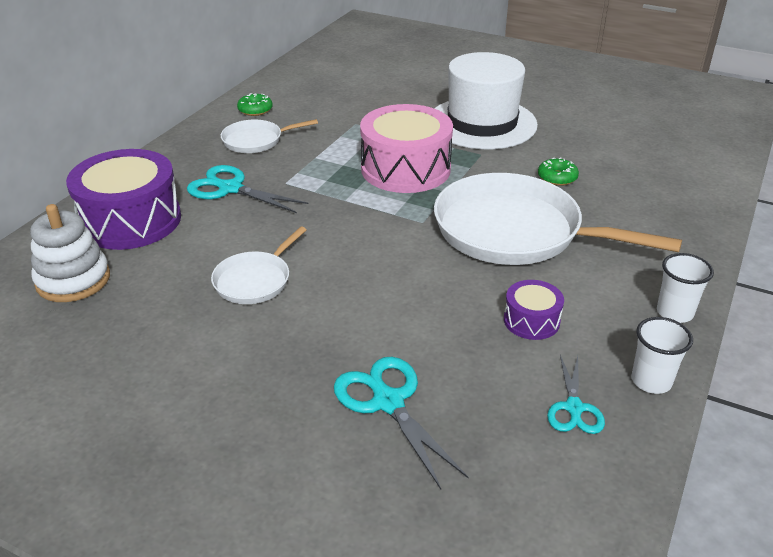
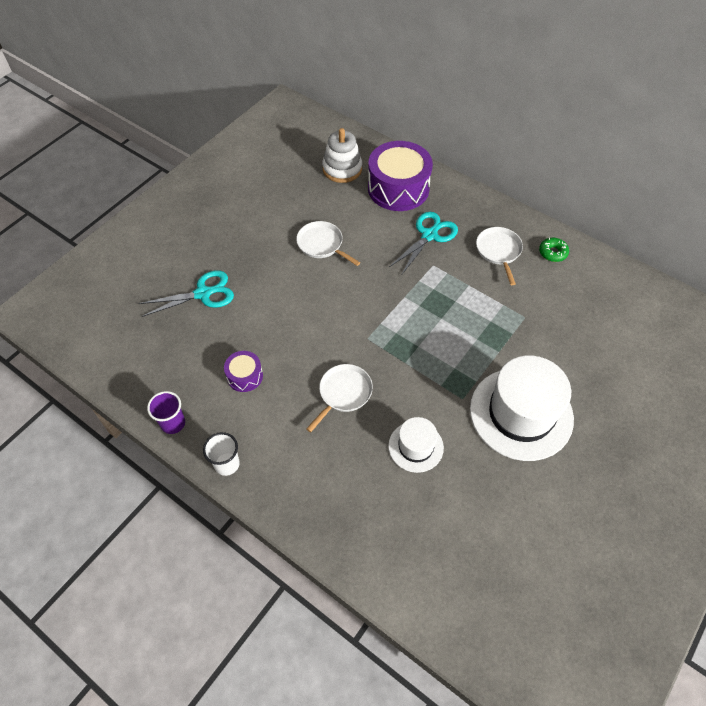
camera: 100 degrees right, 20 degrees up
(405, 169) = (444, 340): pink drum -> none
(514, 231) = (343, 393): white pan -> white pan, size x0.49
(557, 177) = (415, 446): green donut -> white hat
(574, 408) = (168, 376): turquoise scissors -> none
(651, 381) = (173, 423): white cup -> purple cup

